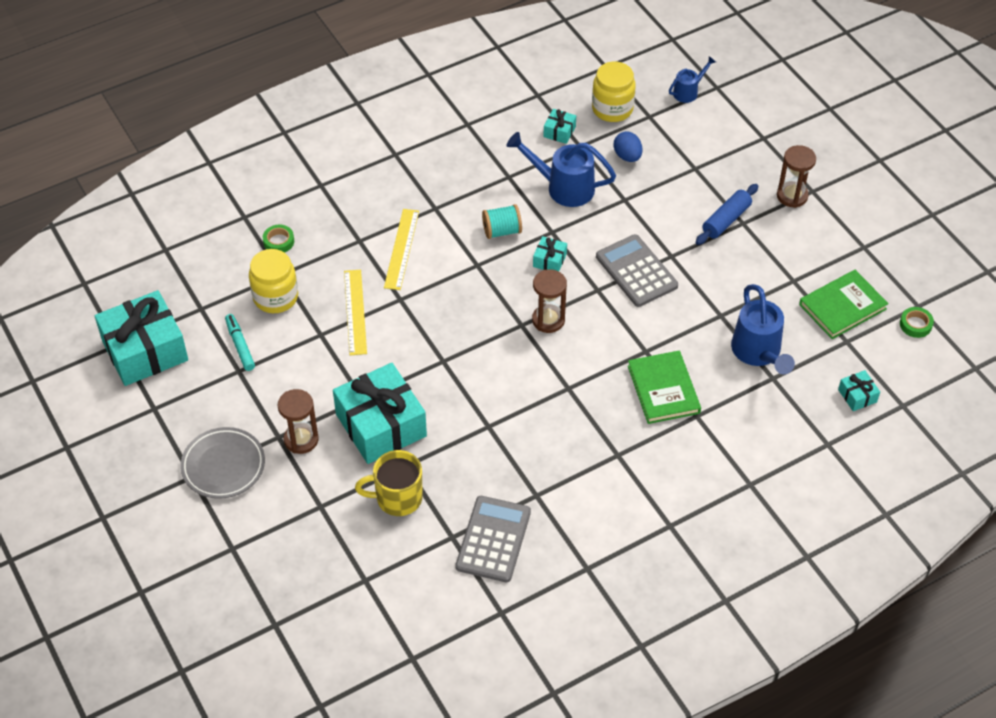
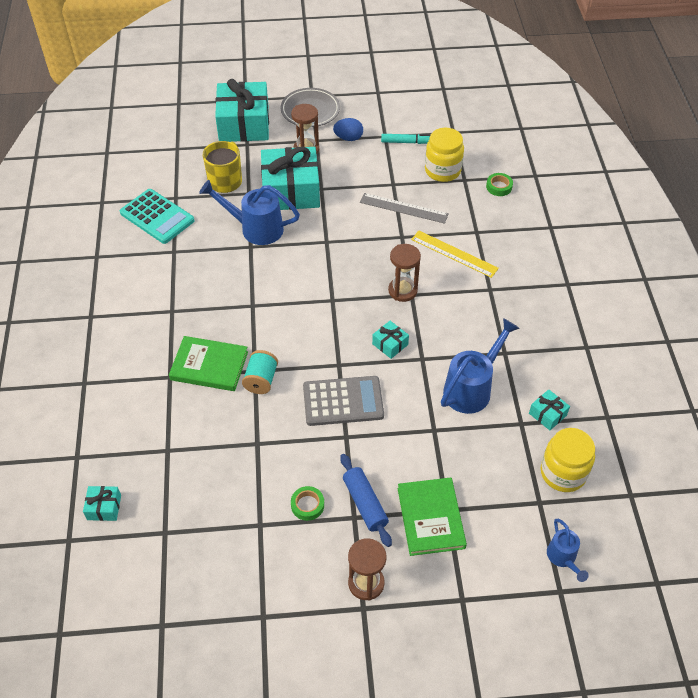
camera: 115 degrees right, 0 degrees up
(145, 350) = (430, 99): turquoise gift -> turquoise gift (244, 124)
(355, 312) = (403, 208): yellow ruler -> grey ruler
(493, 539) = (157, 217): grey calculator -> turquoise calculator
(502, 231) = (441, 324): turquoise spool -> turquoise spool (261, 380)
(548, 320) = (326, 318): brown hourglass -> brown hourglass (402, 291)
(627, 156) = (490, 457): blue egg -> blue egg (348, 138)
(758, 353) = (199, 452): blue watering can -> blue watering can (255, 228)
(842, 307) = (204, 551): green book -> green book (430, 518)
(915, 324) = (142, 608): green tape -> green tape (307, 505)

